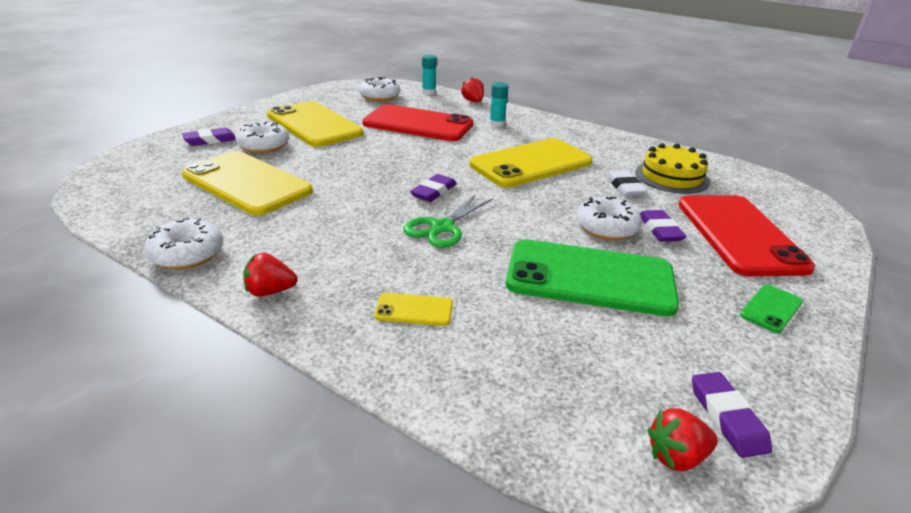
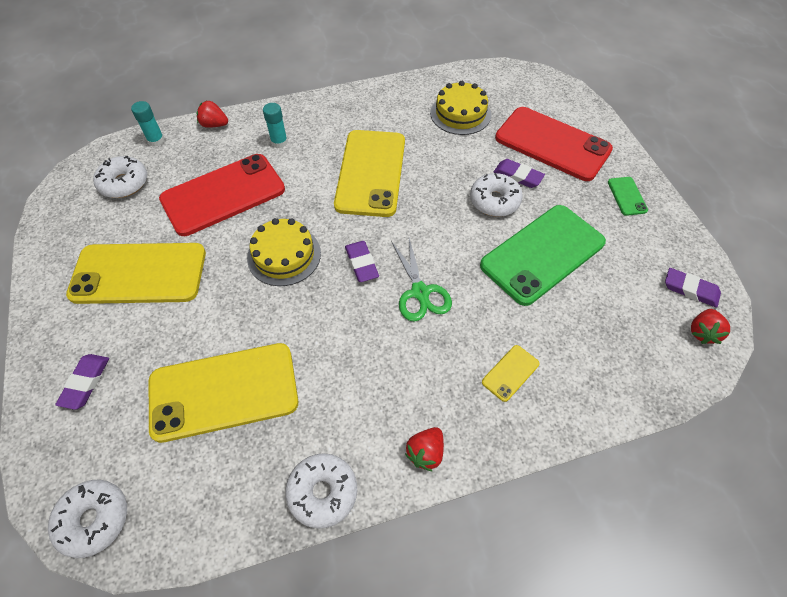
camera: 50 degrees left, 25 degrees up
(264, 146) = (149, 340): white donut -> white donut (94, 519)
(396, 161) = (284, 255): none -> yellow cake
(624, 187) = (452, 148): white eraser -> none

